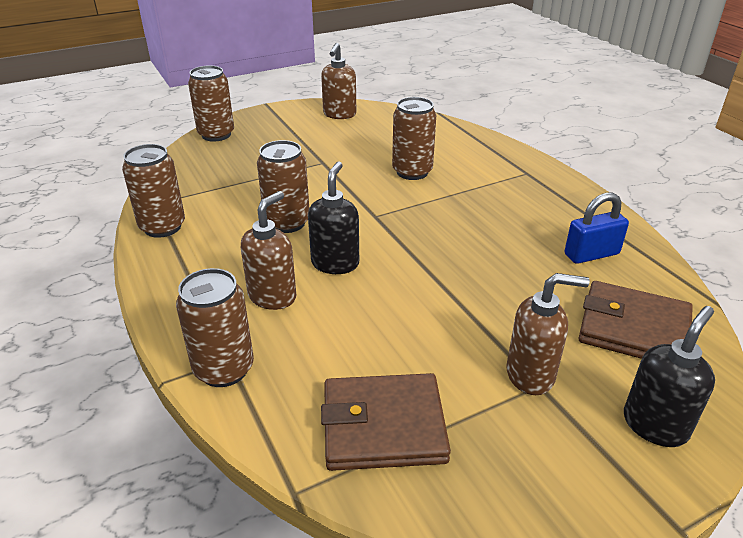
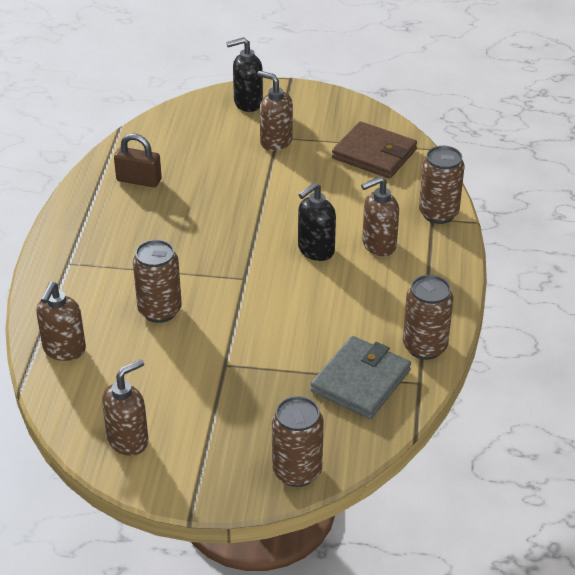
camera: 145 degrees left, 5 degrees up
(206, 187) = (361, 381): none -> grey wallet
(287, 223) = (320, 303): brown can -> none
(442, 133) = (64, 350): none -> brown soap dispenser
(591, 254) = (139, 180): blue padlock -> brown padlock
(633, 328) = (189, 136): brown wallet -> none

